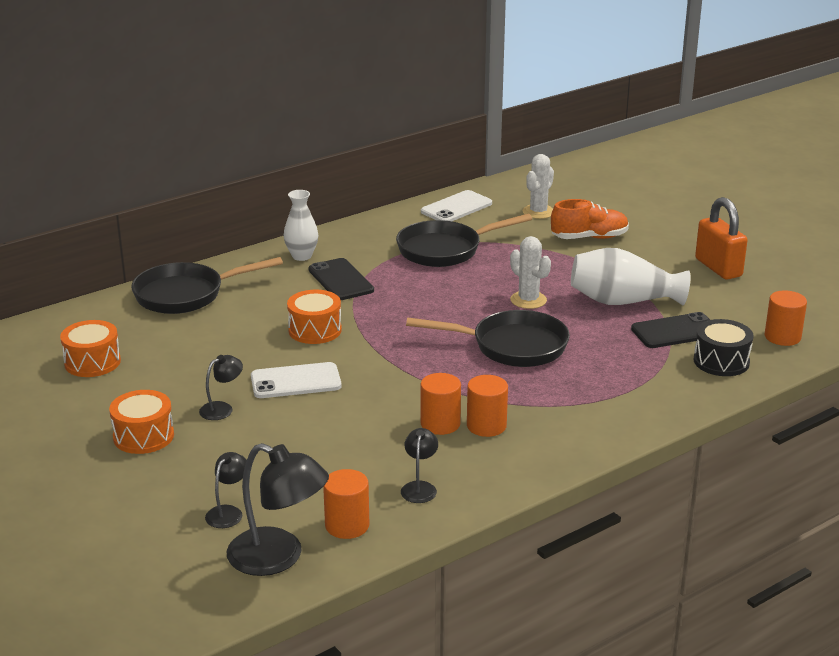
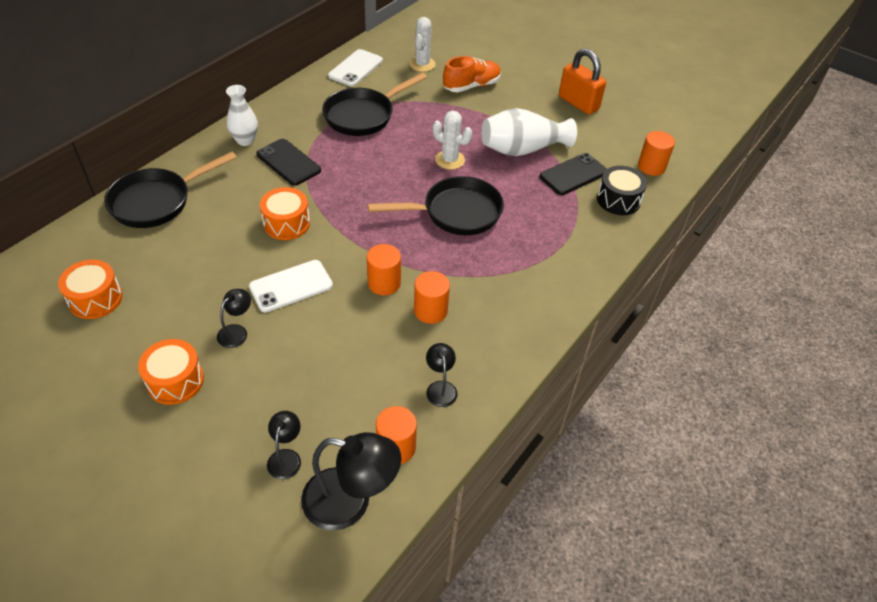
camera: 20 degrees left, 20 degrees up
(486, 426) = (468, 305): orange cylinder -> orange cylinder (384, 283)

